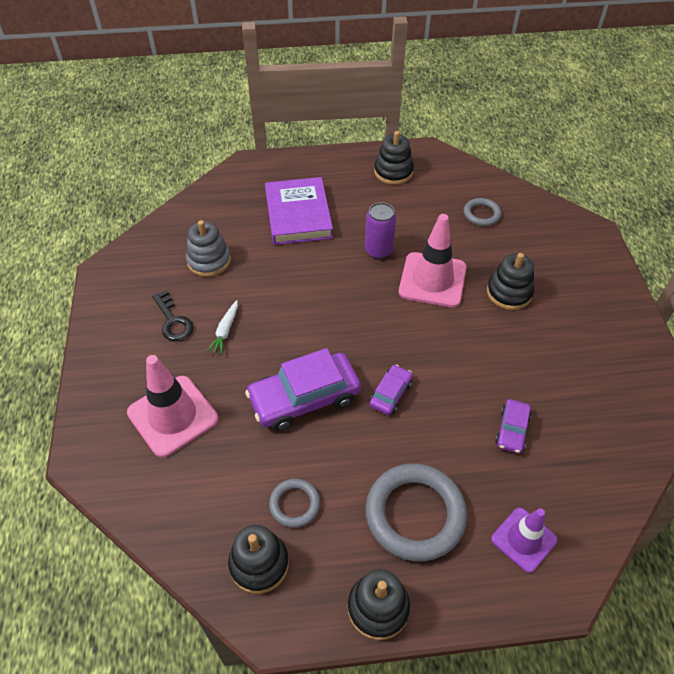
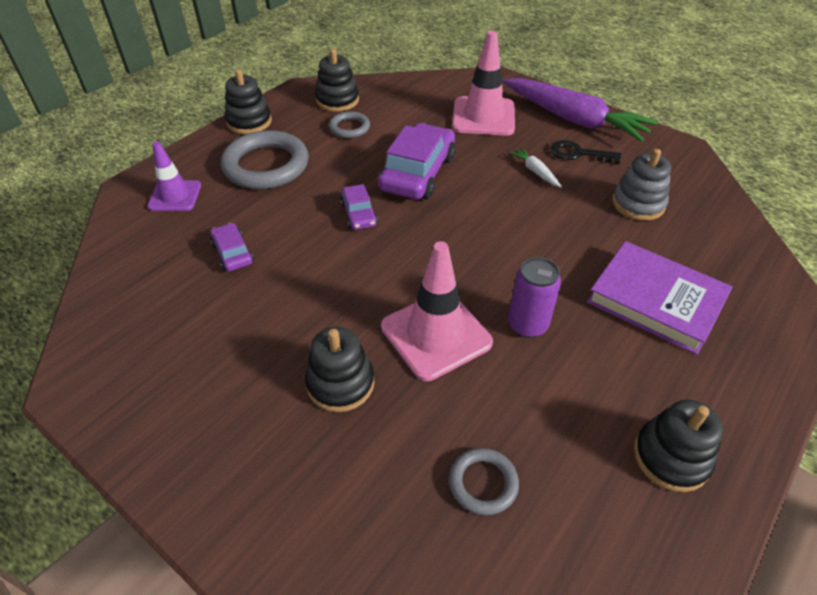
camera: 135 degrees right, 5 degrees down
(118, 352) = (574, 119): none -> purple carrot

